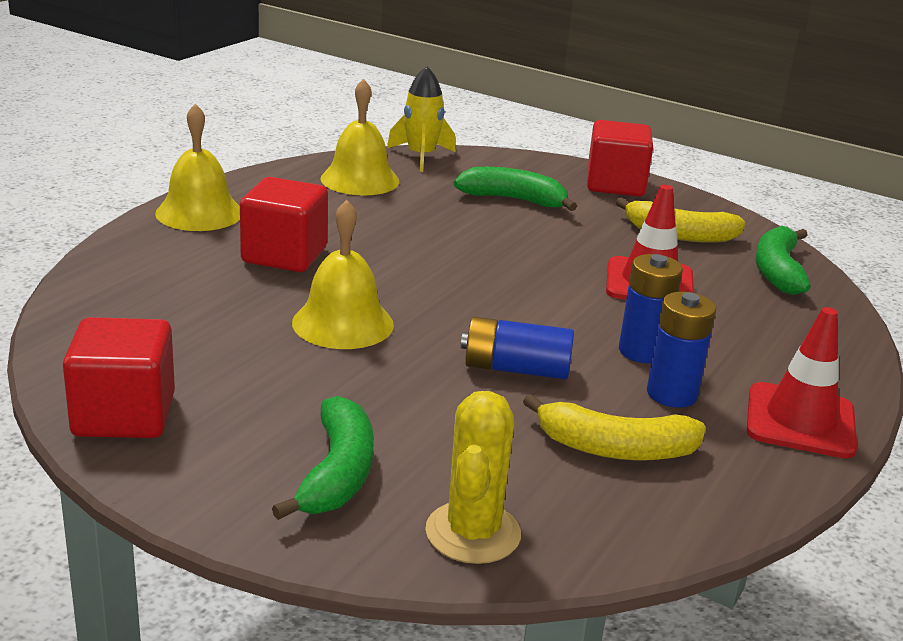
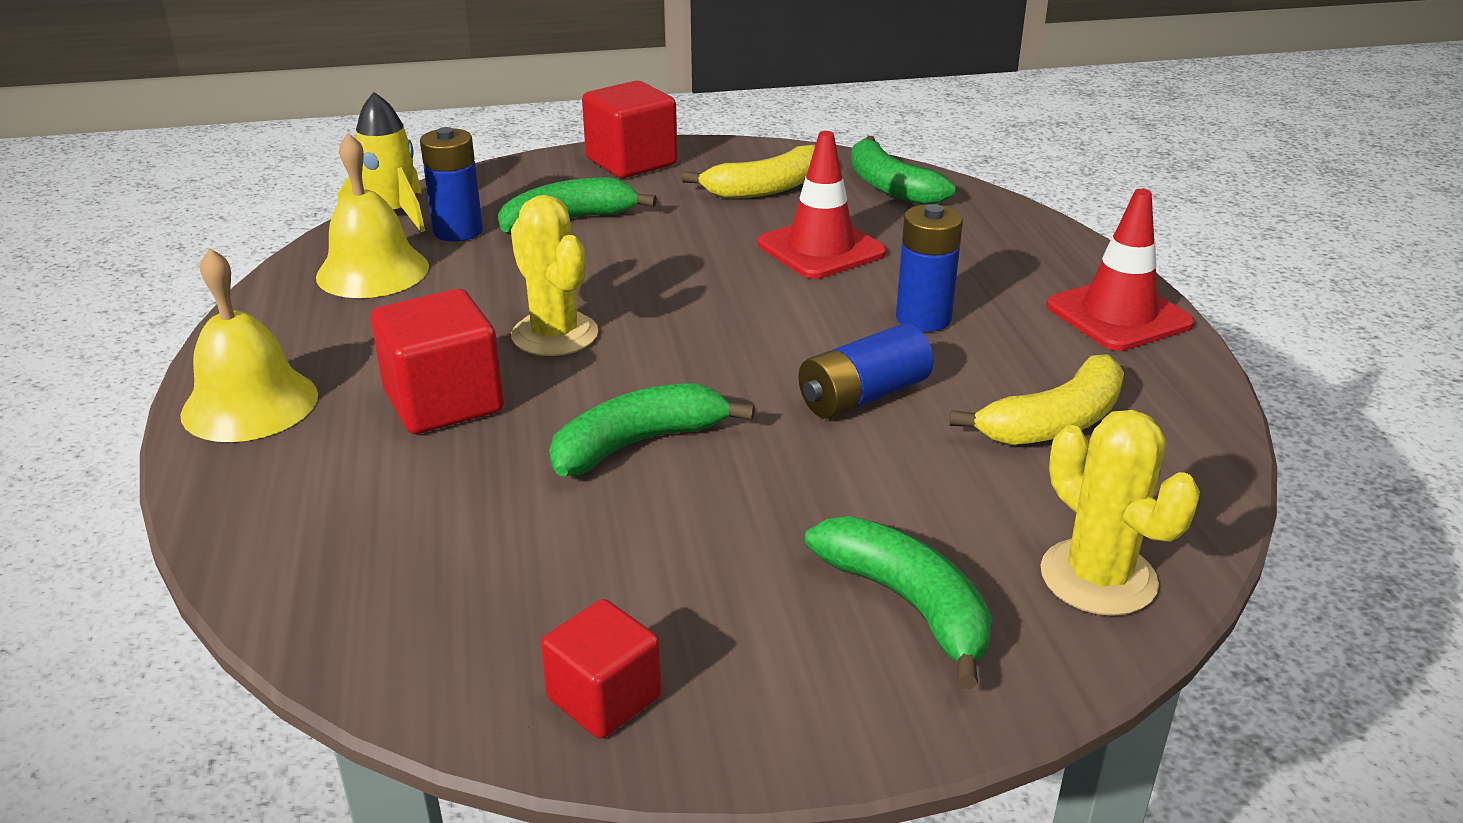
camera: 40 degrees left, 5 degrees up
(124, 415) = (604, 698): red cube -> red cube, size x0.64
(343, 323) = (638, 443): yellow bell -> green banana
(397, 252) = (555, 335): none -> yellow cactus
(672, 394) = (1007, 345): blue battery -> blue battery (458, 231)

